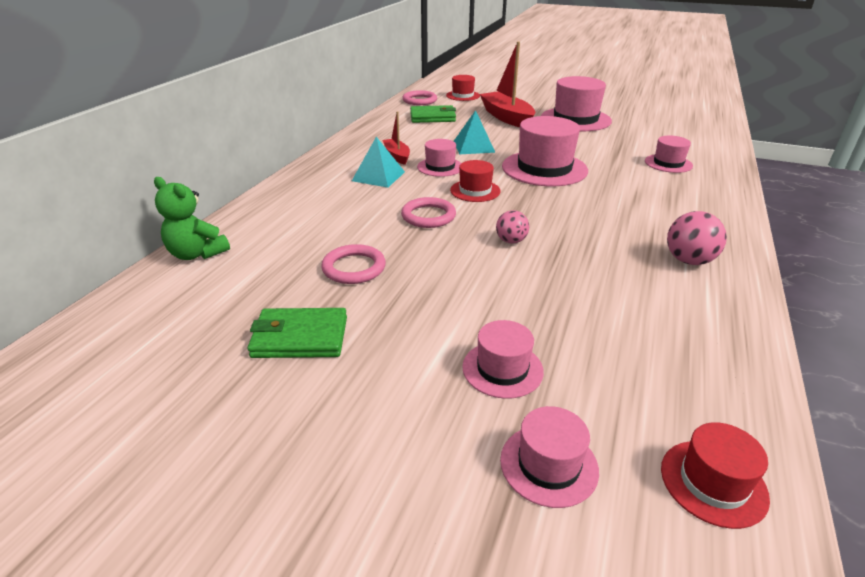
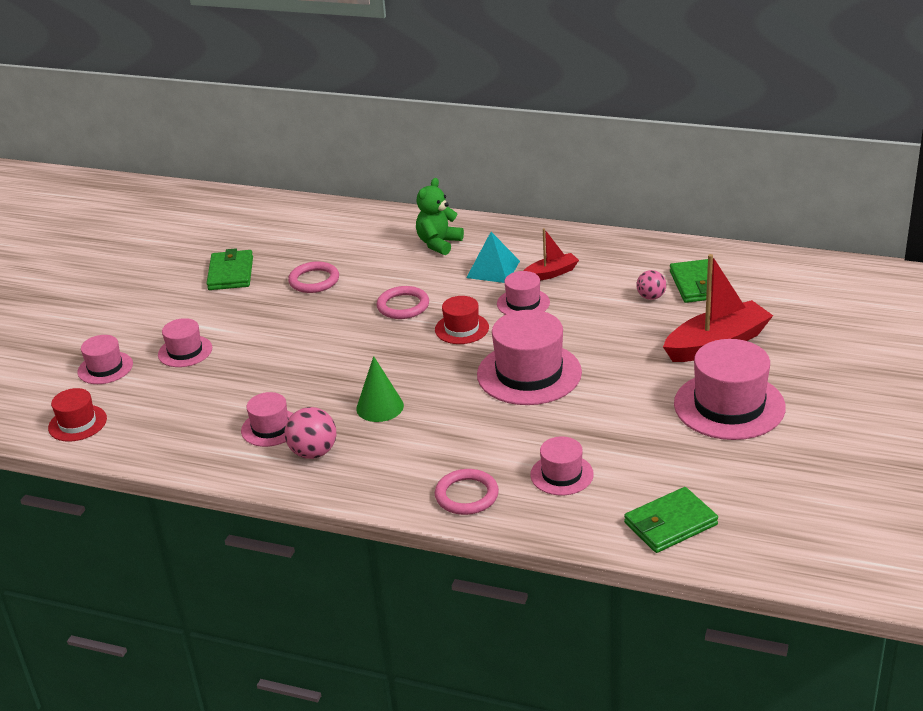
camera: 90 degrees right, 0 degrees up
(197, 254) = (339, 213): green teddy bear -> green teddy bear (439, 243)
(419, 100) = (771, 268): pink ring -> pink ring (466, 495)
(463, 95) = (813, 302): red hat -> none
(473, 146) = (592, 322): turquoise pyramid -> none
(511, 241) = (354, 352): pink ball -> pink ball (651, 297)
(603, 227) = (380, 407): none -> green cone
(658, 288) = (270, 428): none -> pink hat
(702, 139) = (670, 524): none -> green wallet

